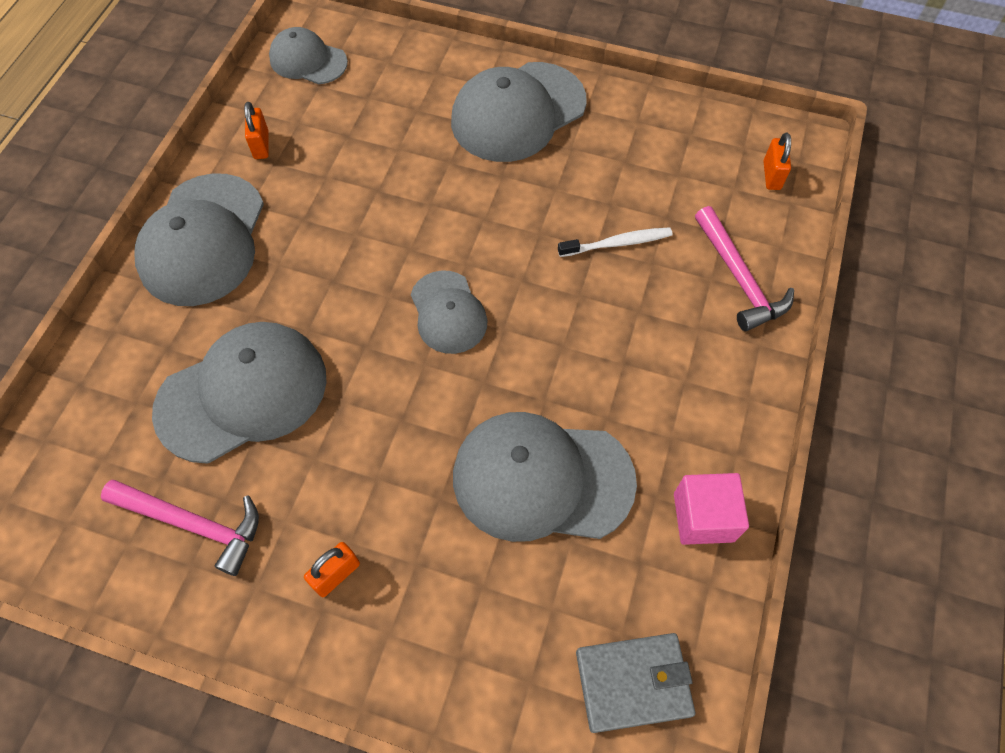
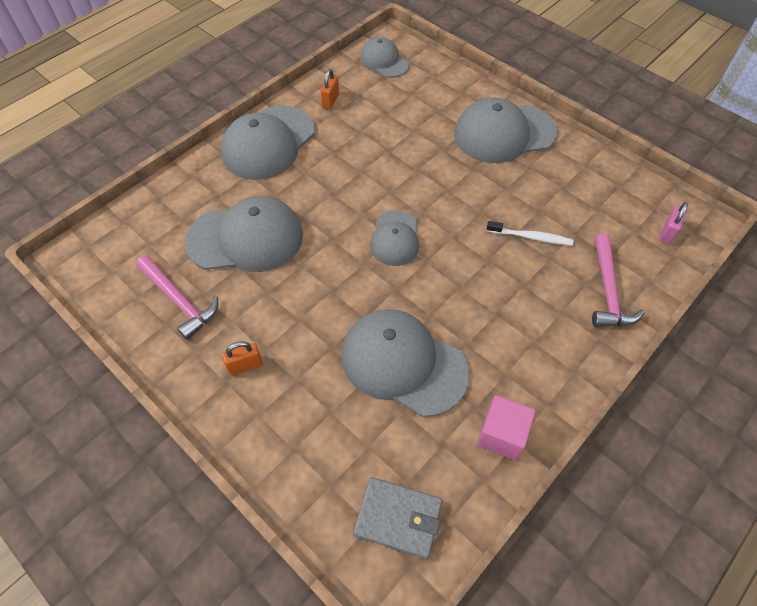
camera: 25 degrees right, 5 degrees down
(771, 175) = (667, 232): orange padlock -> pink padlock

